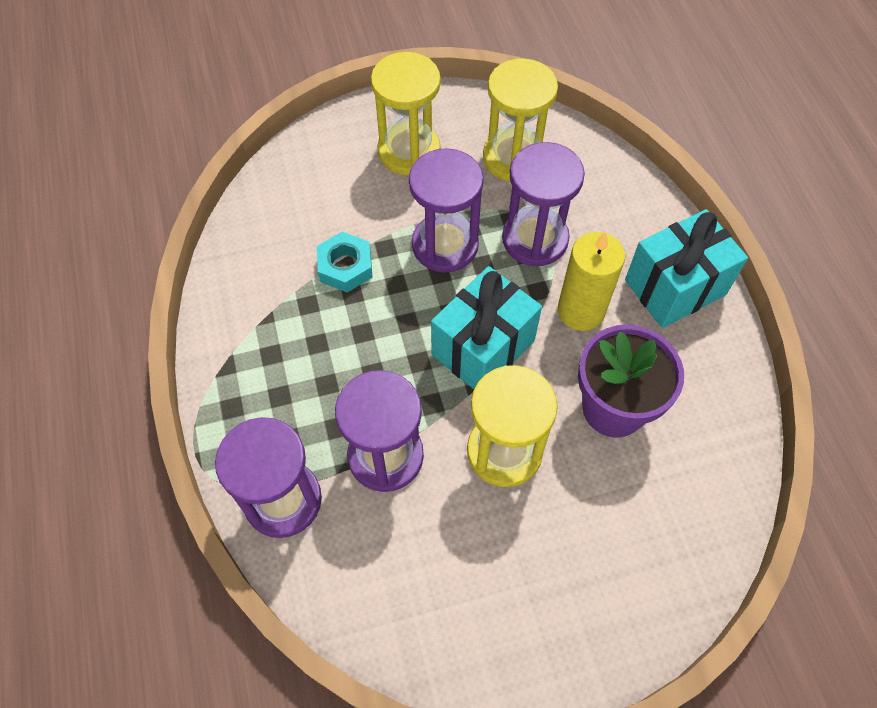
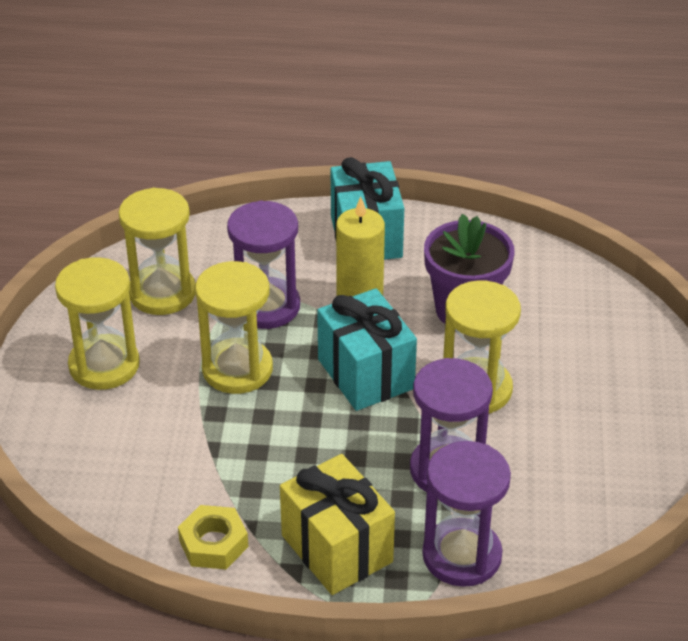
camera: 70 degrees left, 20 degrees down
(239, 298) = (213, 543): none -> yellow nut
(261, 393) = (337, 548): none -> yellow gift
(345, 267) = (221, 449): turquoise nut -> none
(445, 245) = (237, 369): purple hourglass -> yellow hourglass

